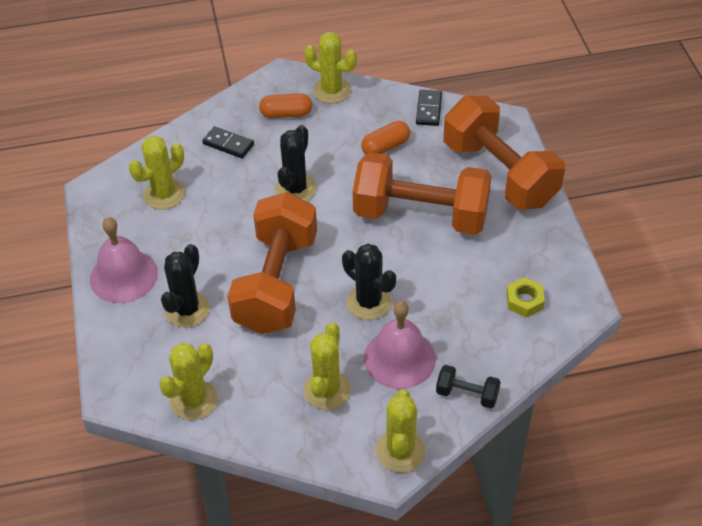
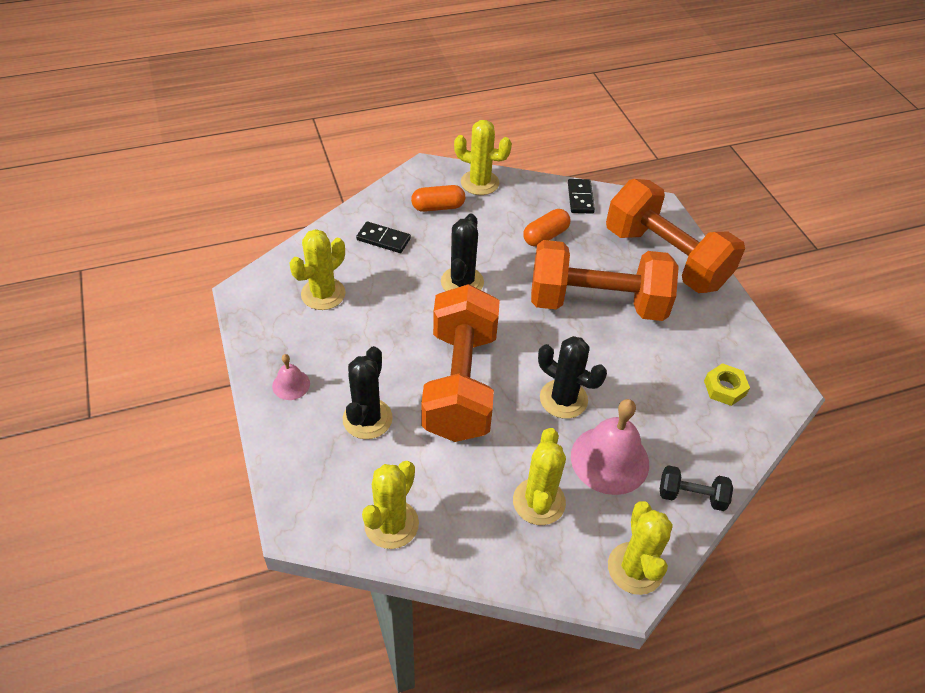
camera: 10 degrees left, 0 degrees up
(123, 276) = (291, 384): pink bell -> pink bell, size x0.50

